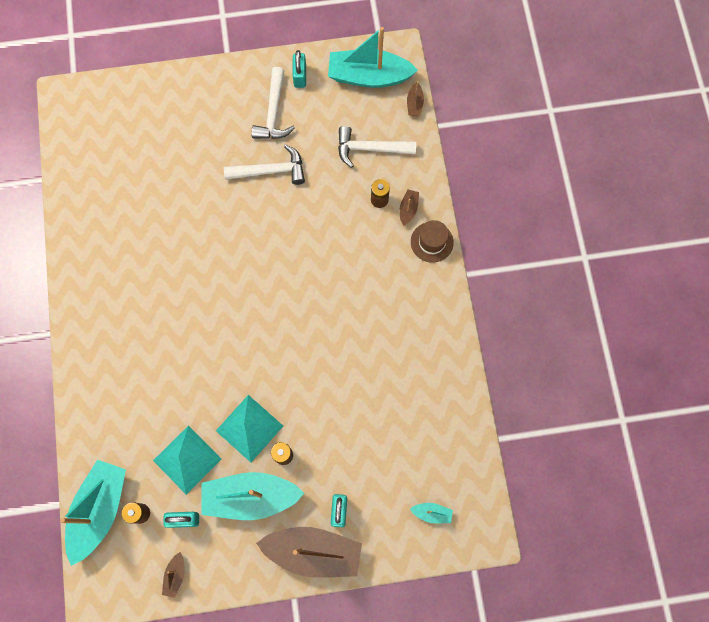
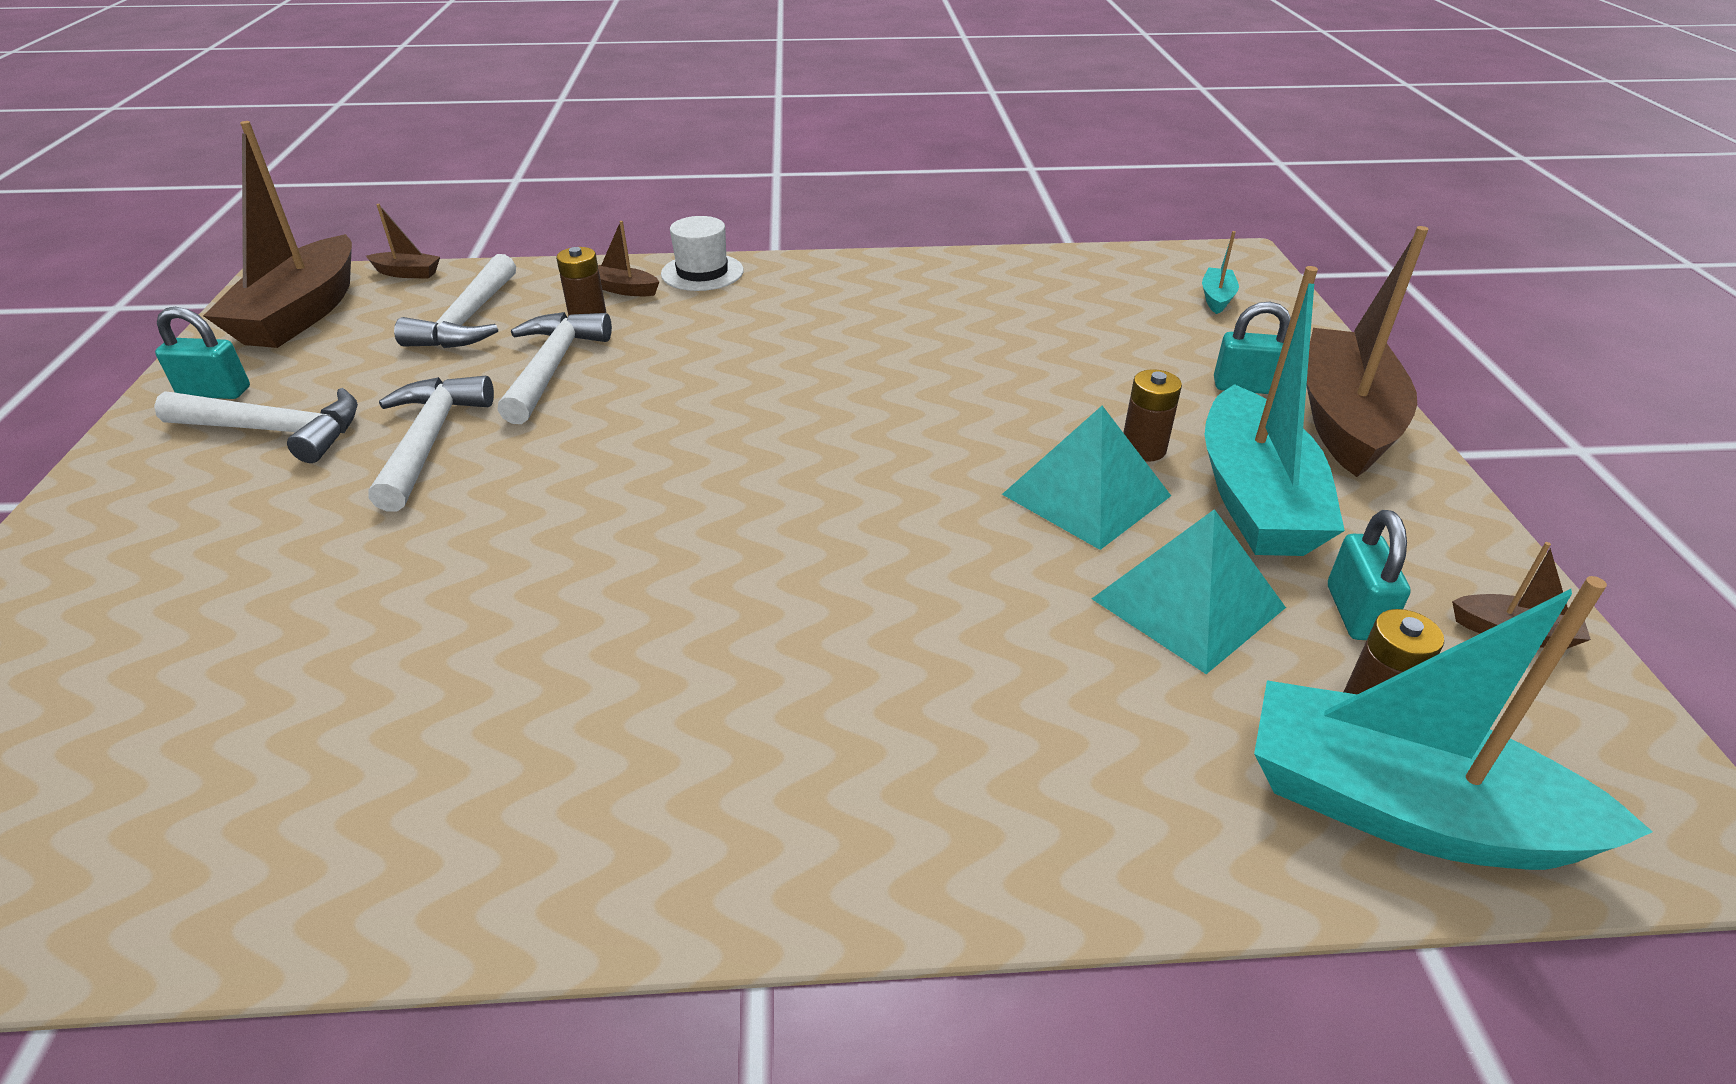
camera: 85 degrees left, 35 degrees down
(331, 199) = (553, 367): none -> white hammer
(369, 76) = (301, 313): turquoise boat -> brown boat
(432, 242) = (702, 272): brown hat -> white hat

